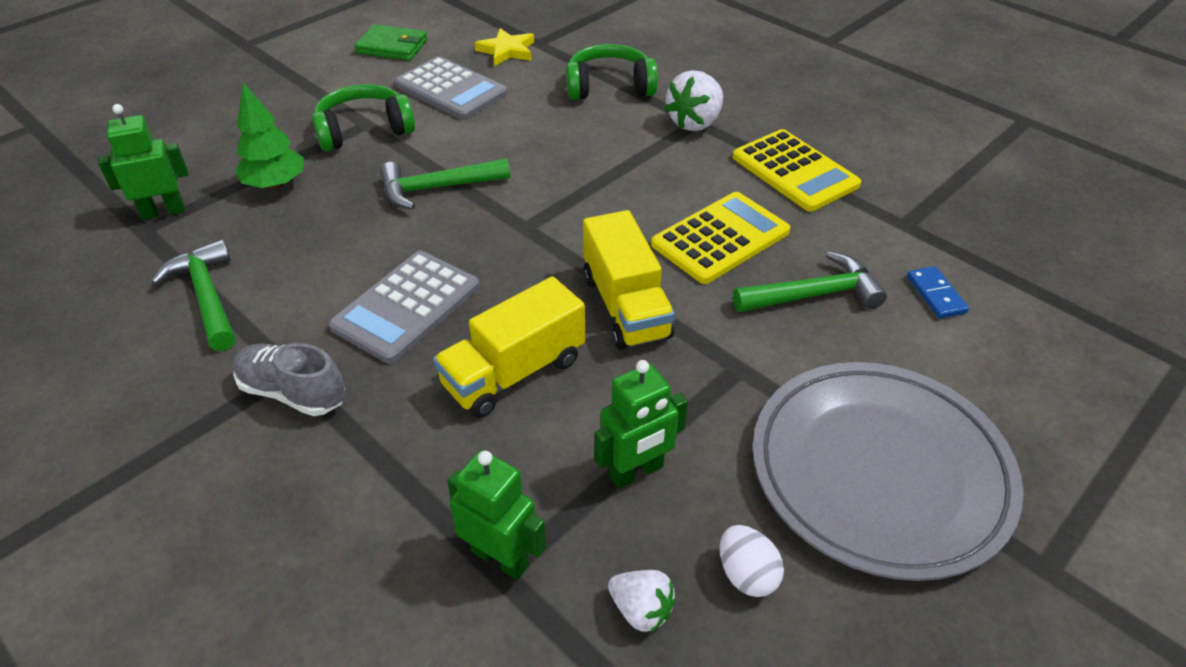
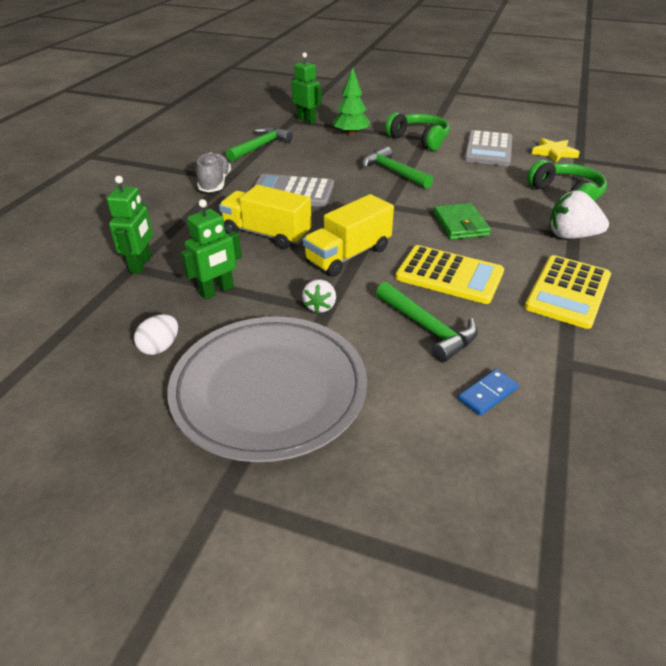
camera: 65 degrees right, 5 degrees down
(392, 46) = (505, 123): green wallet -> green wallet (460, 224)
(636, 472) = (217, 291): green robot -> green robot turned 75 degrees counterclockwise
(641, 610) = (124, 315): white strawberry -> white strawberry (320, 306)

